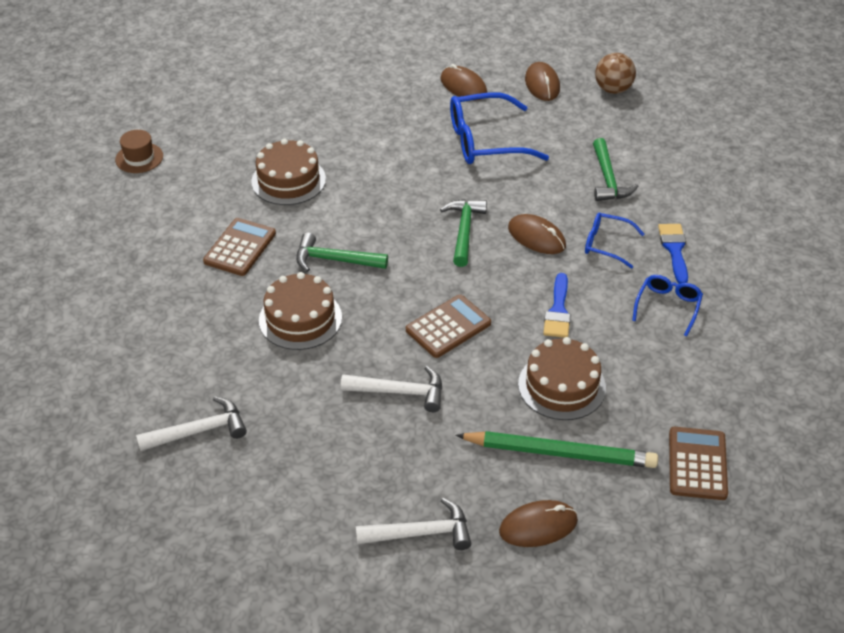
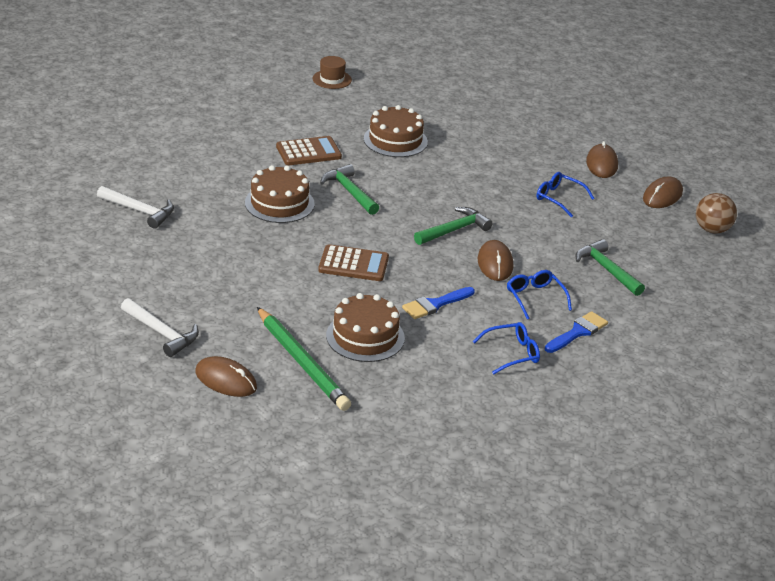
camera: 45 degrees right, 10 degrees down
(400, 392) = (269, 271): white hammer -> none
(484, 141) = (558, 198): blue glasses -> blue glasses, size x0.56
(608, 179) = (606, 269): green hammer -> green hammer turned 105 degrees clockwise
(697, 464) = (372, 431): brown calculator -> none

